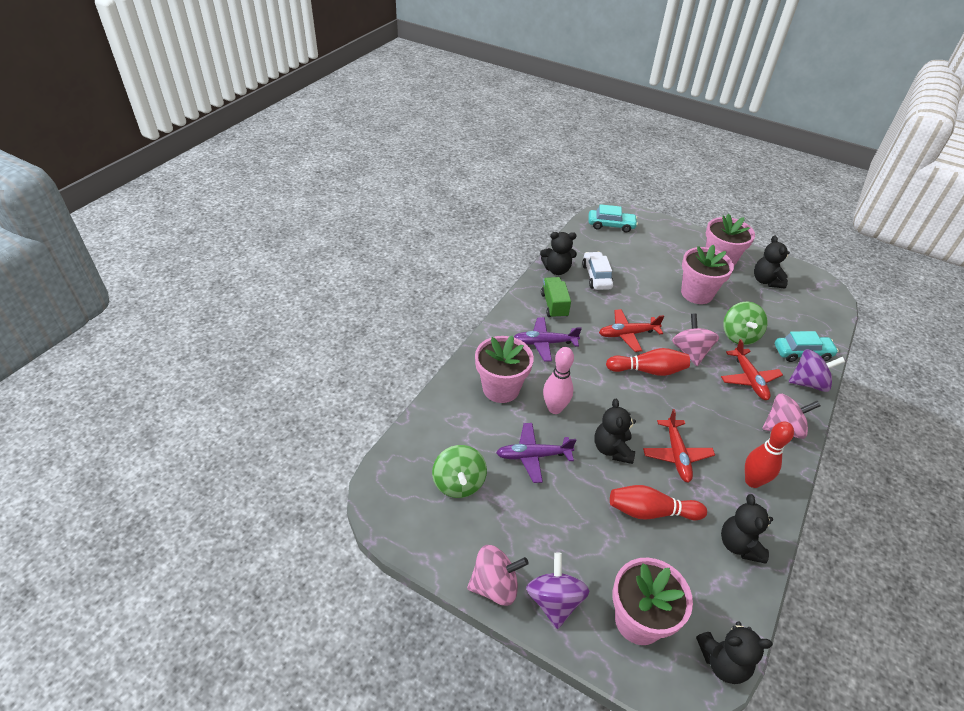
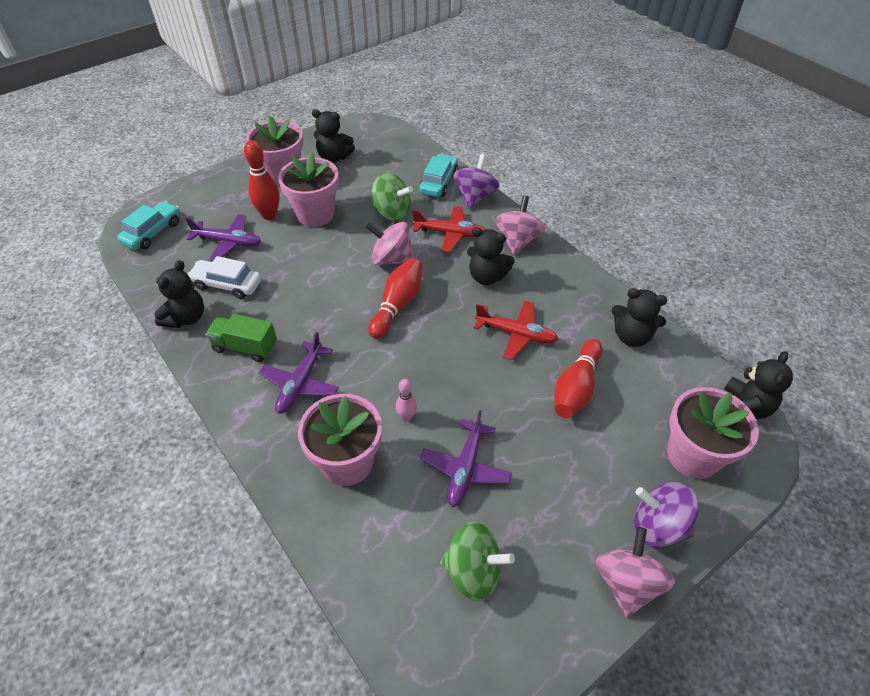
camera: 65 degrees left, 5 degrees up
(554, 408) = (406, 416): pink bowling pin -> pink bowling pin, size x0.56
(612, 449) = (487, 386): black teddy bear -> black teddy bear (487, 276)
(627, 334) = (336, 298): red plane -> none
(632, 261) = (228, 242): none -> purple plane
(752, 481) = (567, 292): red bowling pin -> red bowling pin (269, 215)

